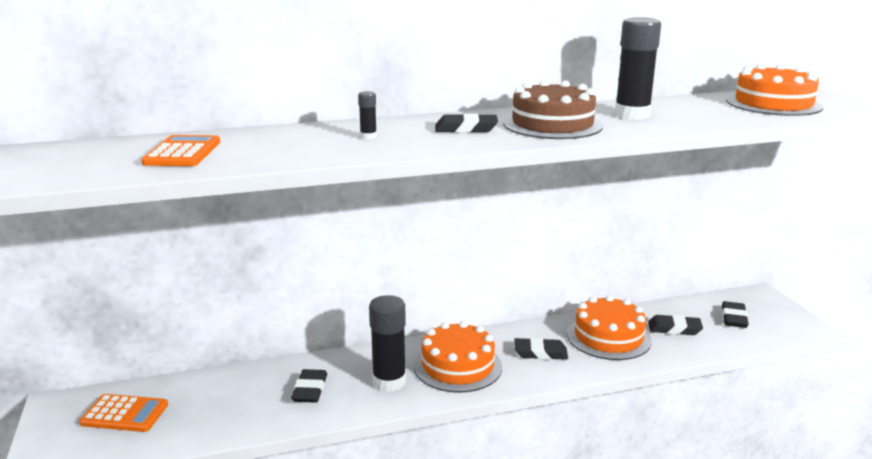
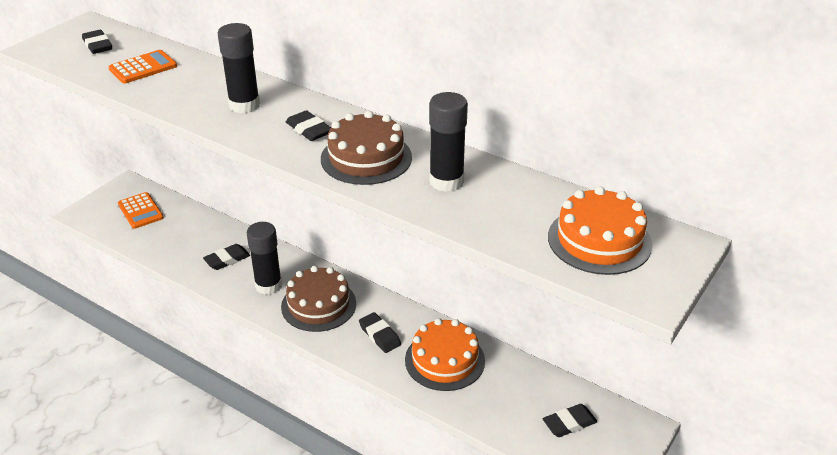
camera: 50 degrees right, 15 degrees up
(368, 137) = (244, 105): black glue stick -> black glue stick, size x2.30
(457, 366) = (318, 305): orange cake -> brown cake
(674, 329) = (503, 392): black eraser -> black eraser (97, 45)

